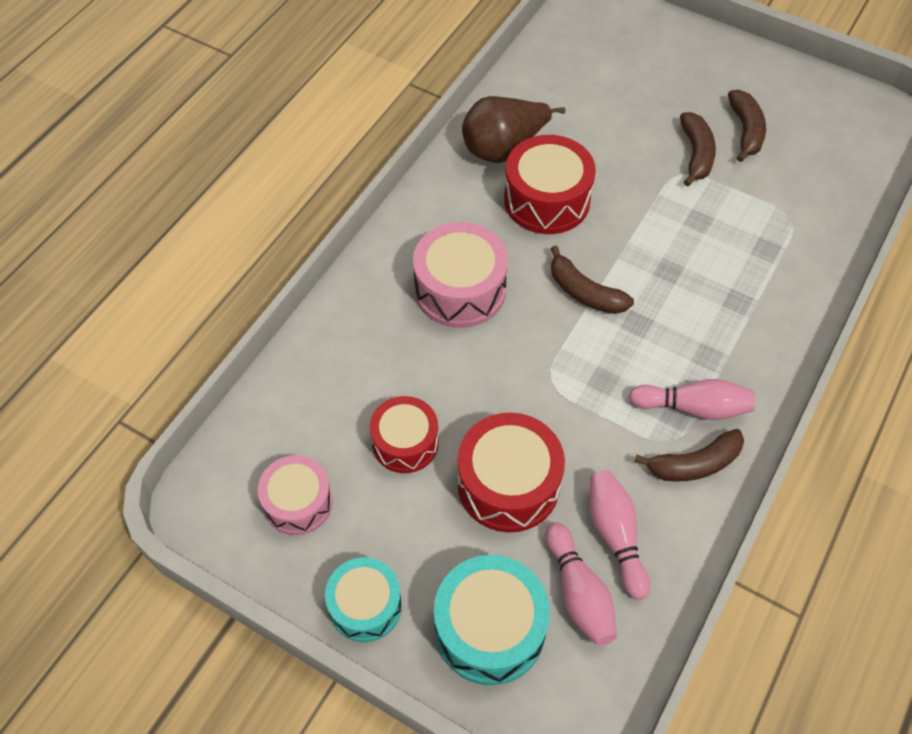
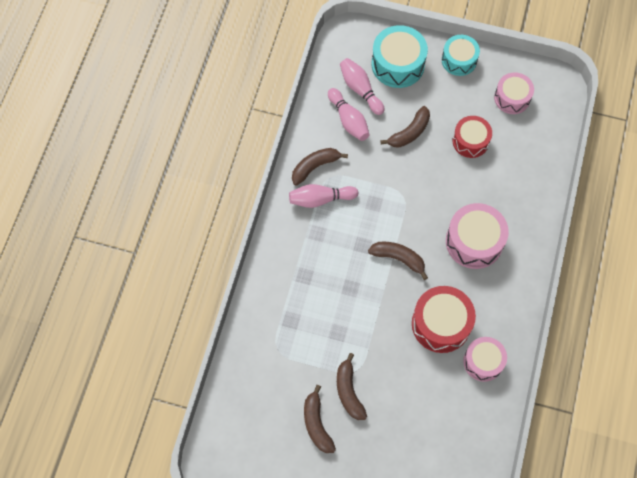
camera: 165 degrees right, 10 degrees up
(503, 148) = (483, 361): brown pear -> pink drum
(508, 484) = (409, 132): red drum -> brown banana

